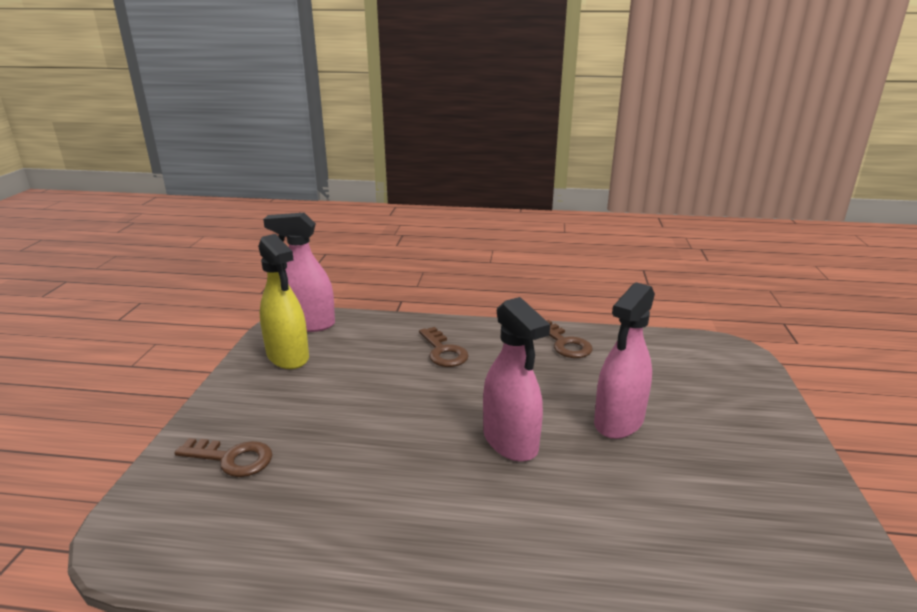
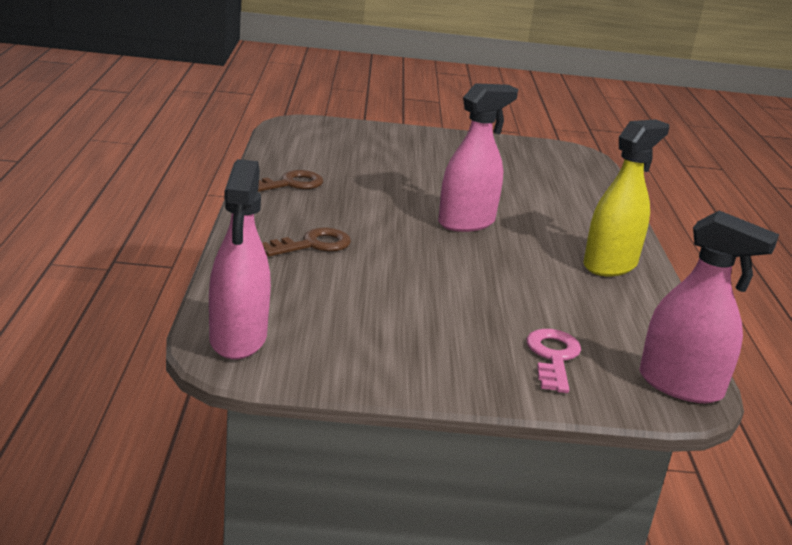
camera: 100 degrees left, 0 degrees up
(231, 458) = (553, 357): brown key -> pink key
(288, 356) = (337, 346): yellow spray bottle -> yellow spray bottle (610, 265)
(618, 421) = (422, 180): pink spray bottle -> pink spray bottle (680, 386)

